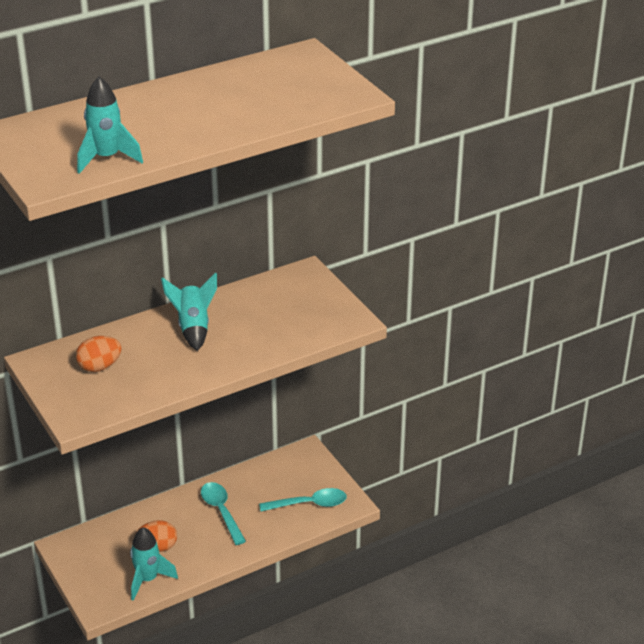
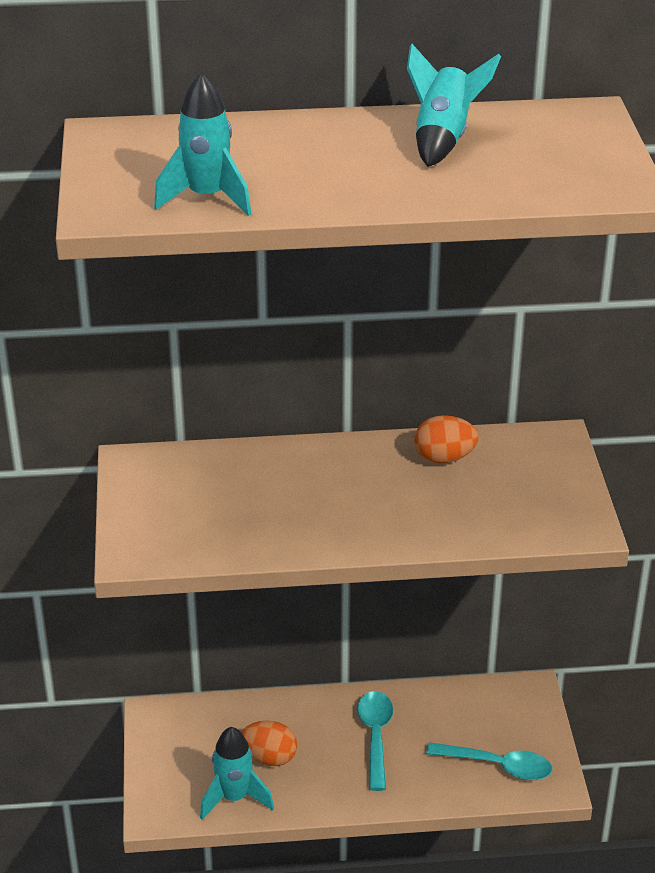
camera: 25 degrees right, 0 degrees up
(99, 367) = (205, 493): orange egg -> orange egg (444, 458)
(193, 327) = (358, 474): turquoise rocket -> turquoise rocket (443, 139)

